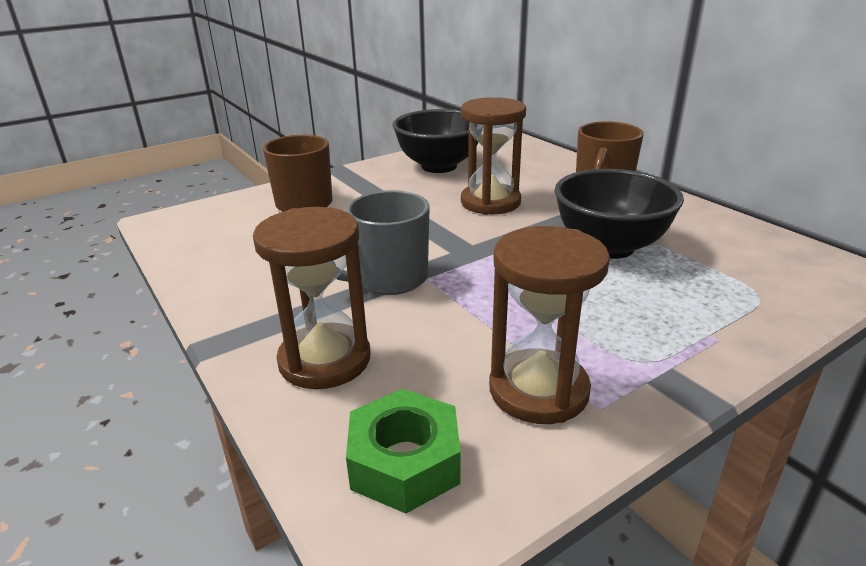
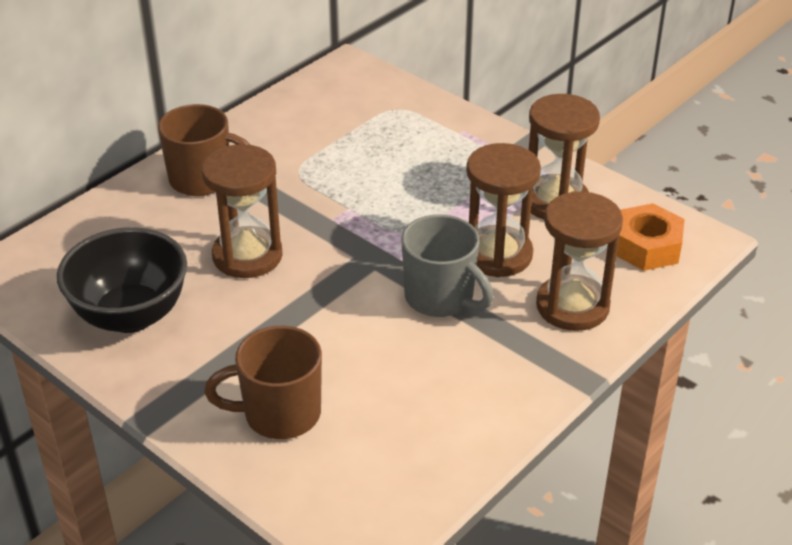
camera: 105 degrees left, 10 degrees up
(405, 462) = (646, 246): green nut -> orange nut
(442, 323) = (497, 254): none -> brown hourglass
(609, 247) = (337, 174): black bowl -> none

